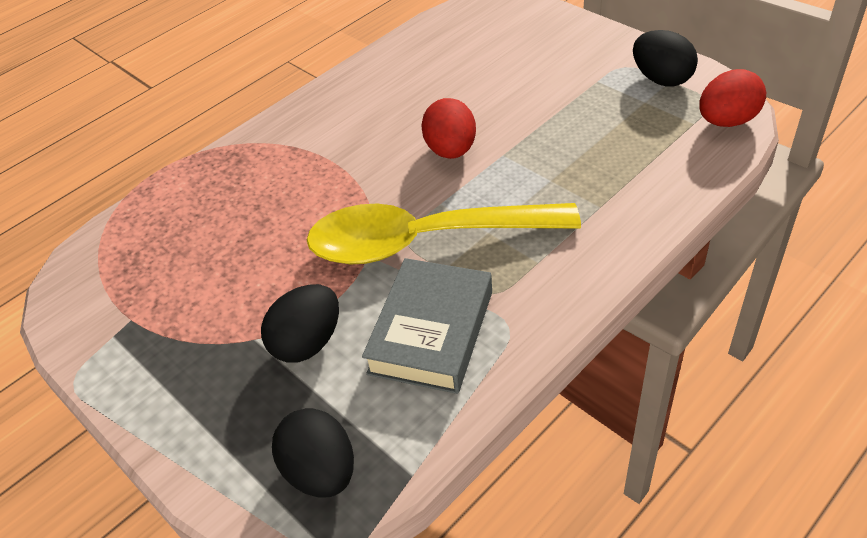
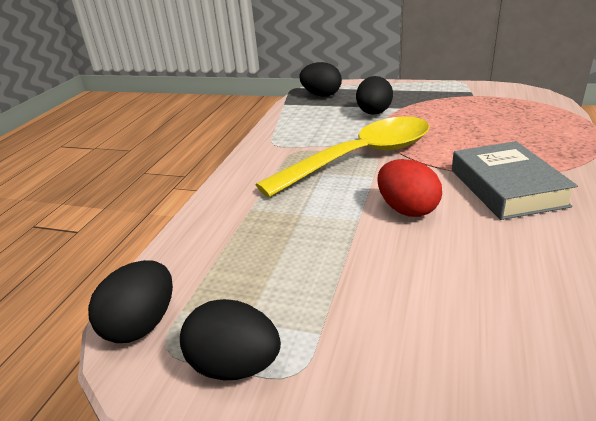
camera: 150 degrees right, 15 degrees down
(431, 332) = (315, 131): grey book -> grey book (507, 187)
(727, 121) = (141, 325): red egg -> black egg

